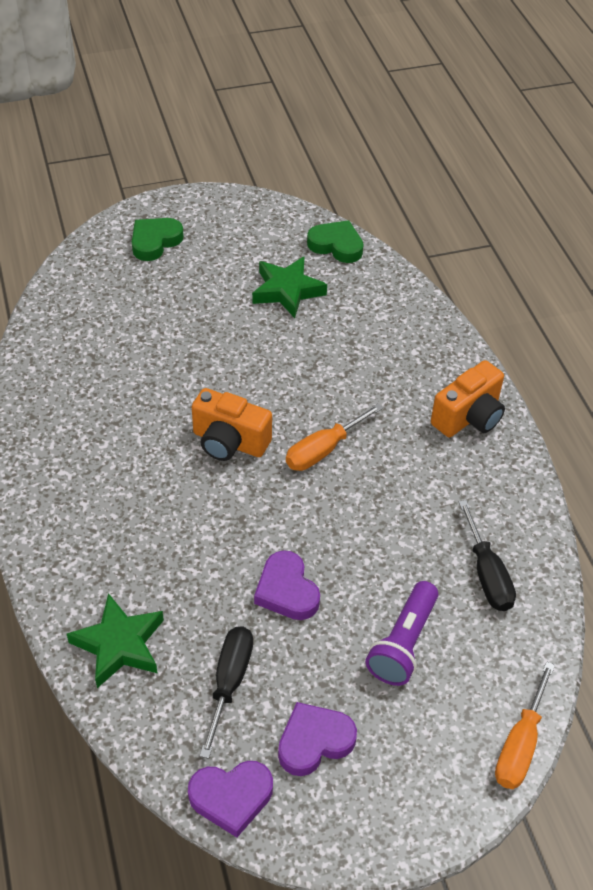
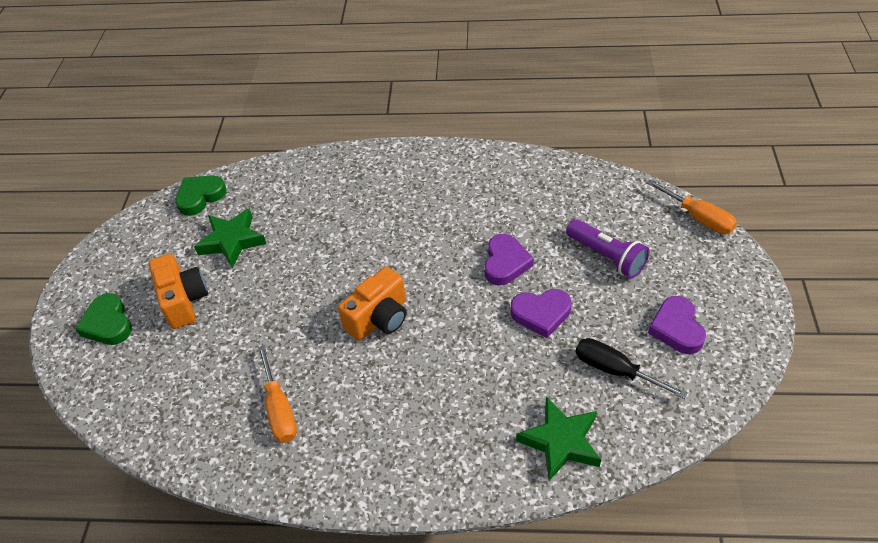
camera: 65 degrees left, 0 degrees up
(231, 797) = (715, 391): purple heart -> purple heart (505, 263)
(323, 450) = (415, 259): orange screwdriver -> orange screwdriver (279, 409)
(468, 417) = (421, 167): orange camera -> orange camera (184, 301)
(487, 574) = (562, 196): black screwdriver -> none

